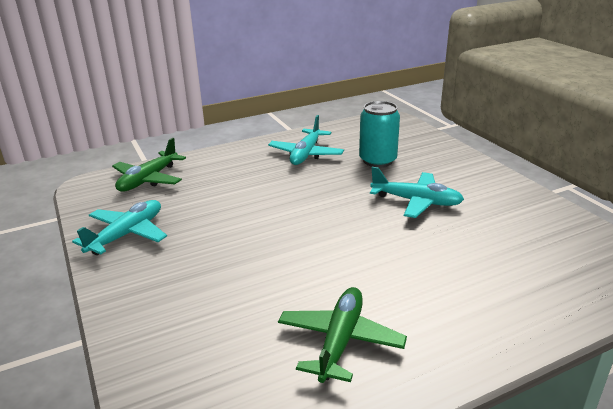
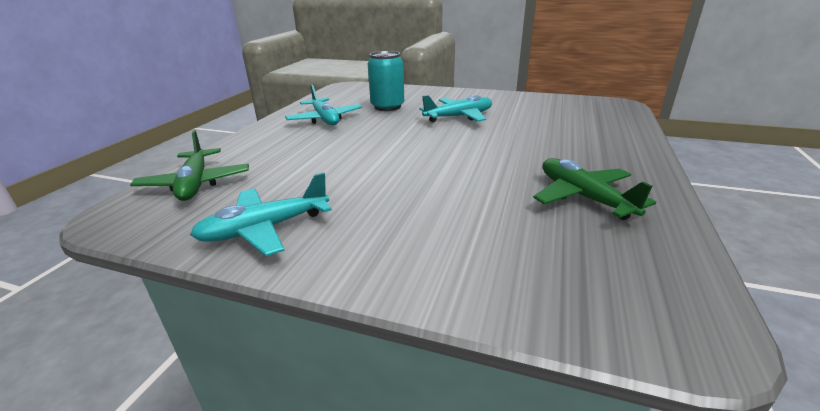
camera: 45 degrees left, 0 degrees up
(127, 234) = (265, 229): turquoise plane -> turquoise plane turned 105 degrees counterclockwise

